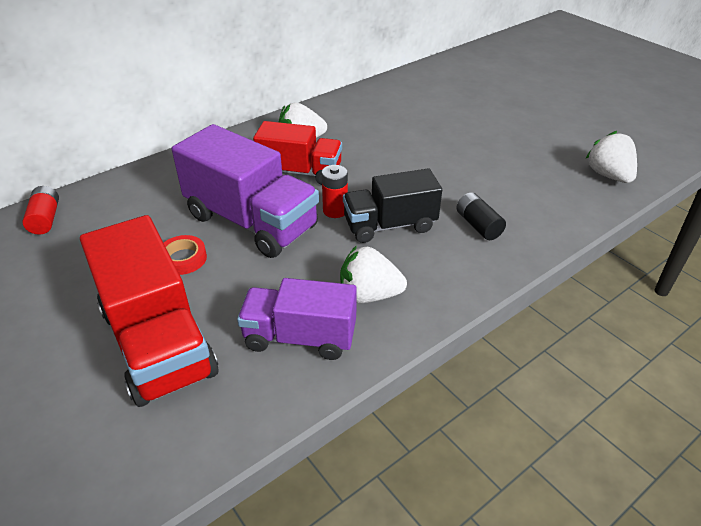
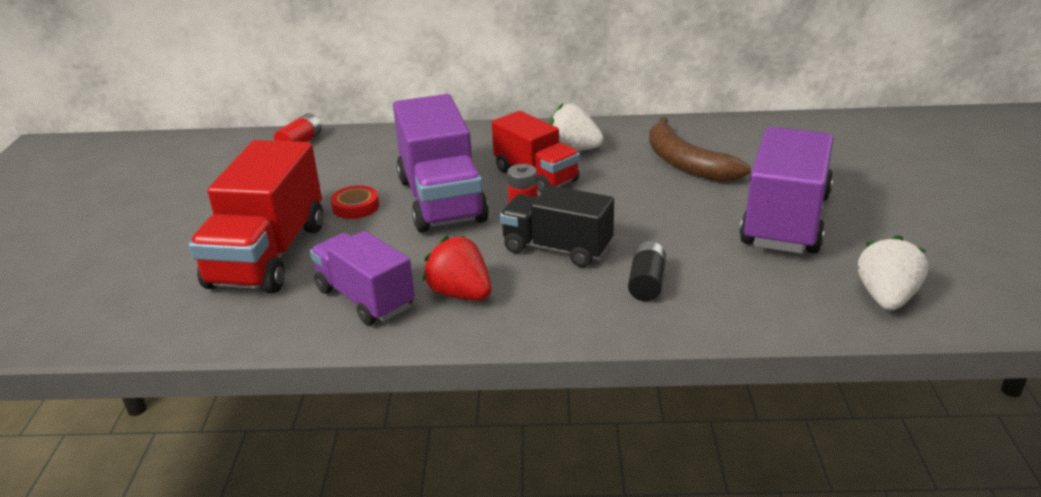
camera: 40 degrees right, 10 degrees down
(369, 295) = (460, 294): white strawberry -> red strawberry
(391, 125) = (686, 164): none -> brown banana
(498, 145) = (785, 220): none -> purple truck

